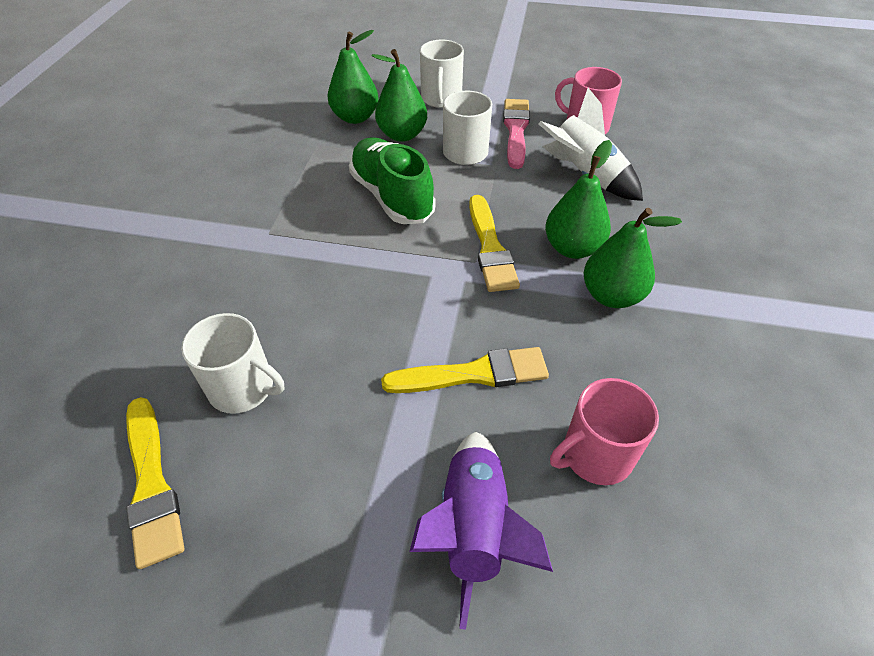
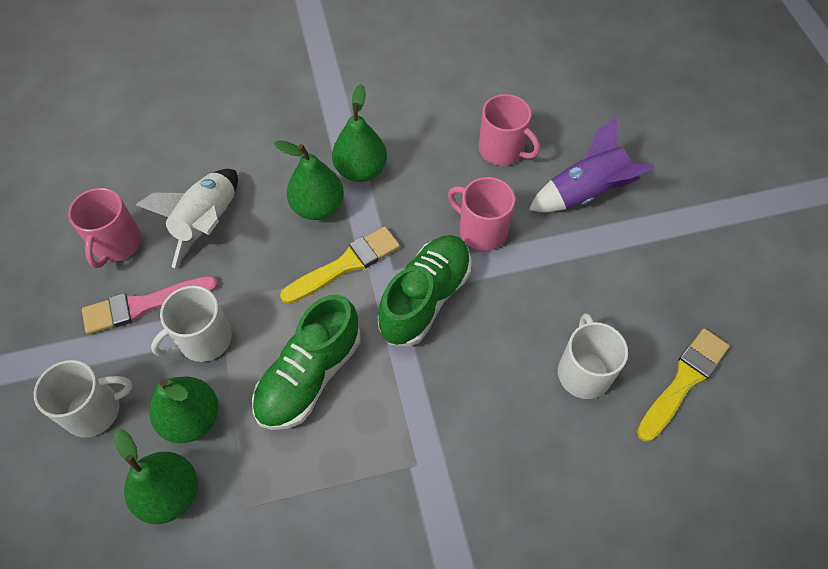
camera: 115 degrees left, 10 degrees up
(416, 292) = (425, 298): none -> green shoe
(473, 374) = (481, 230): yellow brush -> pink mug

